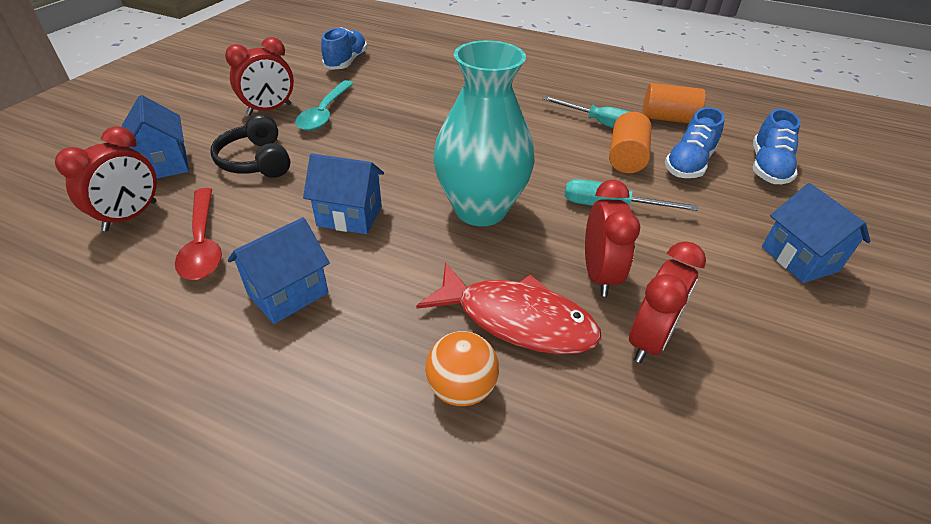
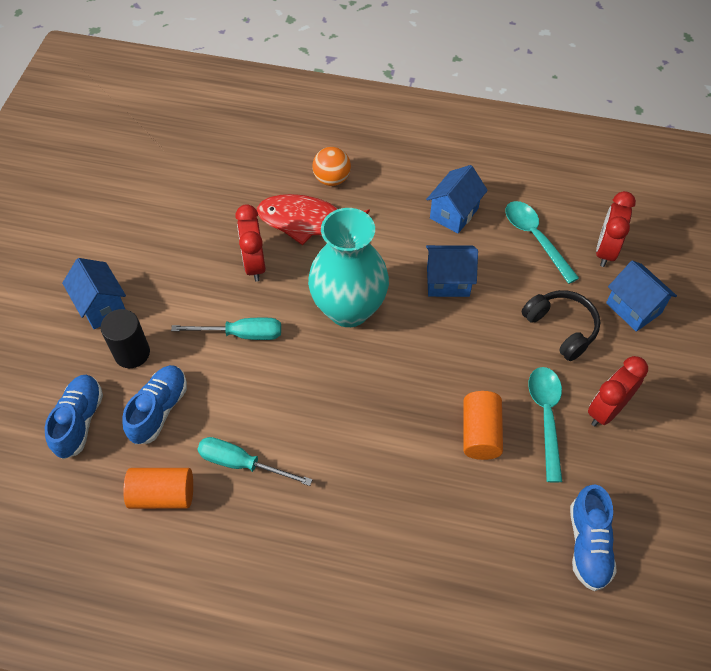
camera: 170 degrees right, 15 degrees up
(203, 243) = (535, 238): red spoon -> turquoise spoon
(626, 158) = (220, 406): orange cylinder -> orange cylinder (480, 433)
(649, 340) = (226, 224): red clock -> none
(736, 209) = (132, 353): none -> black cylinder

